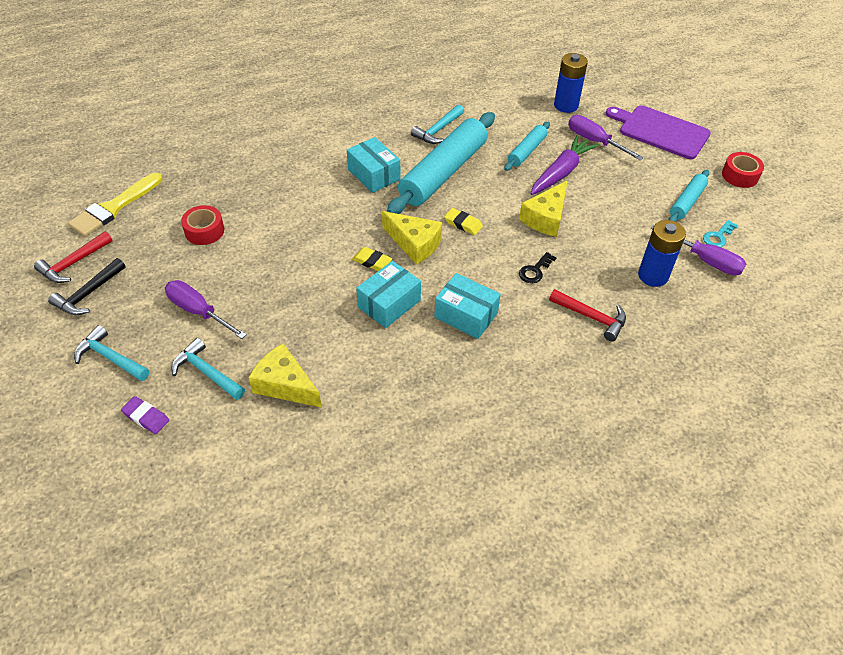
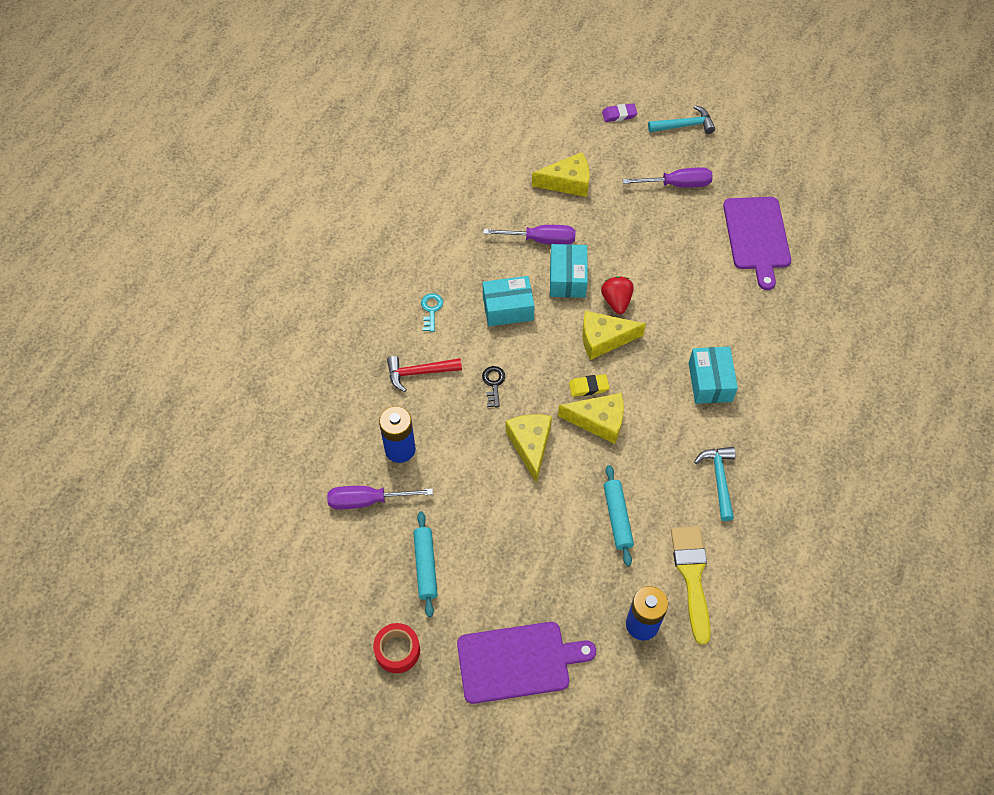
camera: 140 degrees right, 10 degrees up
(73, 263) = (797, 155): red hammer -> none
(88, 294) = (756, 146): black hammer -> none
(114, 207) = (841, 206): yellow brush -> yellow brush (692, 576)
(204, 231) = (757, 237): red tape -> purple cutting board
(206, 372) = (620, 157): turquoise hammer -> none
(372, 261) = (616, 301): yellow eraser -> red strawberry
(374, 174) = (710, 382): turquoise box -> turquoise box turned 75 degrees clockwise
(443, 172) = (659, 430): turquoise rolling pin -> none
(480, 201) = (598, 421): none -> yellow cheese
(561, 172) = (564, 513): purple carrot -> none
(594, 141) = (569, 587): purple screwdriver -> purple screwdriver (540, 240)
(718, 237) = (372, 539): turquoise key -> turquoise key (431, 310)

